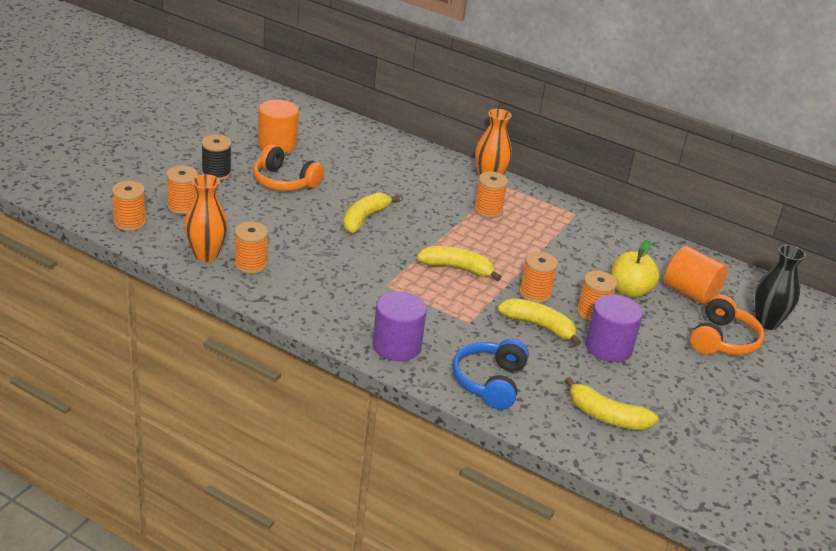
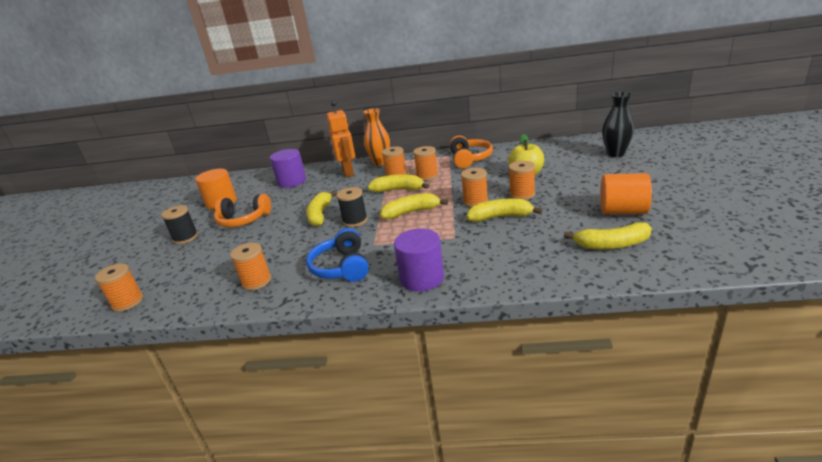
camera: 20 degrees left, 5 degrees down
(182, 206) = (170, 270): orange spool -> orange spool (427, 176)
(206, 255) = (213, 293): orange vase -> none
(392, 247) = (355, 221): none -> black spool
(441, 175) = (348, 172): none -> orange robot
(472, 232) = (399, 190): none -> yellow banana
(489, 382) = (513, 266): blue headphones -> blue headphones (341, 267)
(608, 347) = (556, 207): purple cylinder -> purple cylinder (292, 181)
(690, 293) = (558, 160): orange cylinder -> orange cylinder (622, 211)
(723, 340) = (608, 172): orange headphones -> orange headphones (470, 159)

